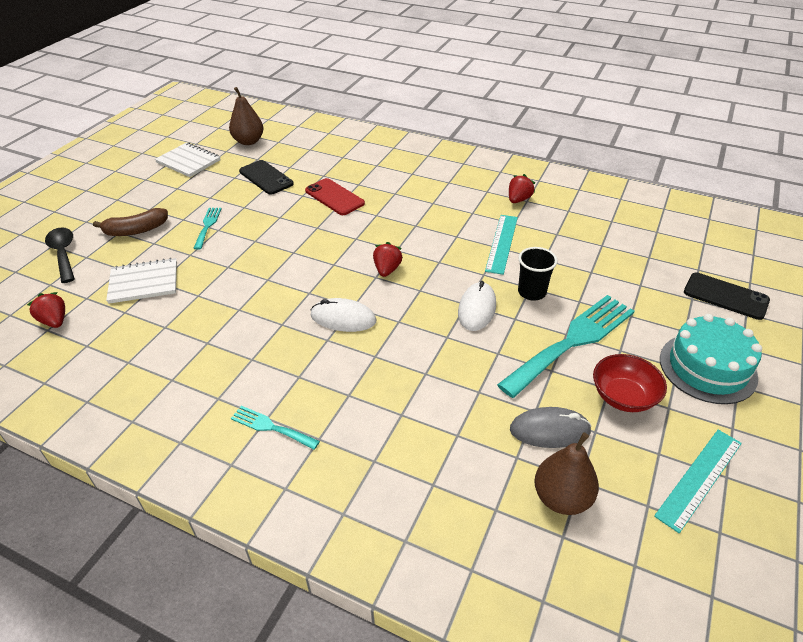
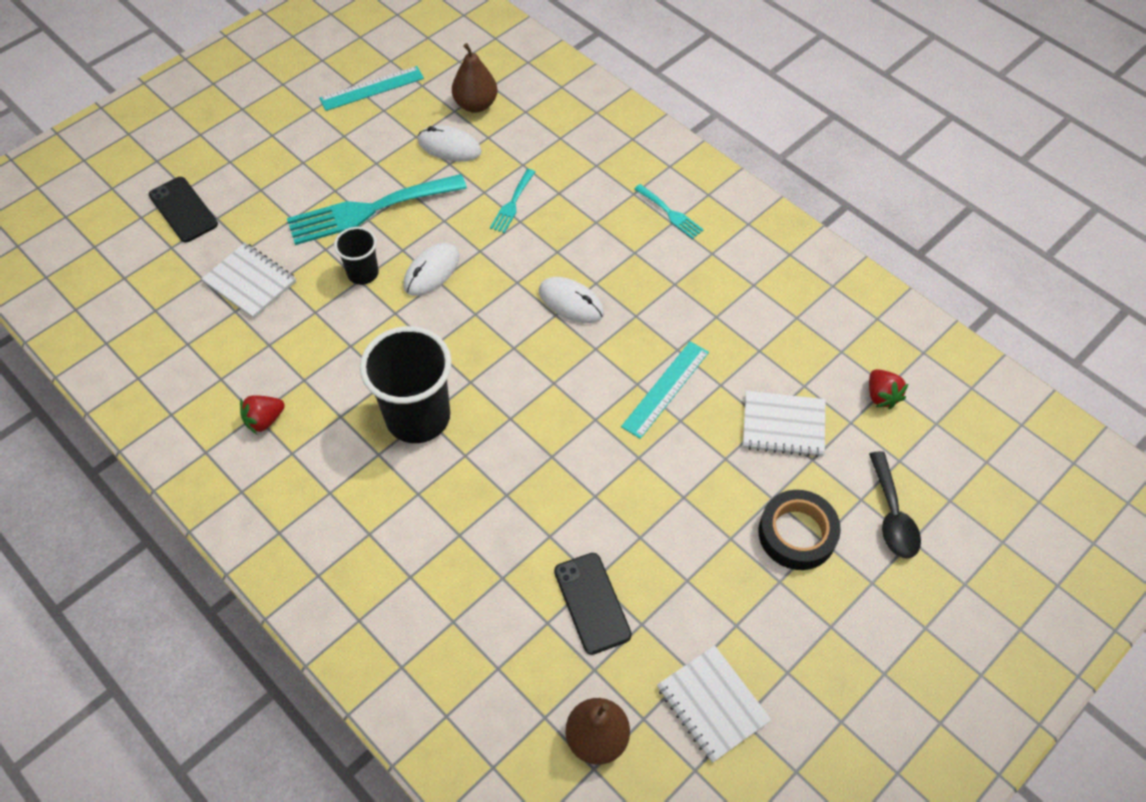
camera: 160 degrees left, 15 degrees up
(136, 230) = (797, 534): brown banana -> black tape
(207, 226) = (697, 509): turquoise fork -> turquoise fork (512, 204)
(334, 197) = (505, 514): red phone -> none
(387, 270) = (496, 353): red strawberry -> none
(420, 224) = (418, 417): none -> black cup
(501, 243) = (343, 350): turquoise ruler -> turquoise ruler (665, 389)
(549, 430) = (449, 147): grey mouse -> white mouse
(612, 264) = (250, 282): none -> white notebook
(623, 396) = (370, 153): red bowl -> none
(707, 368) = (279, 154): turquoise cake -> none

